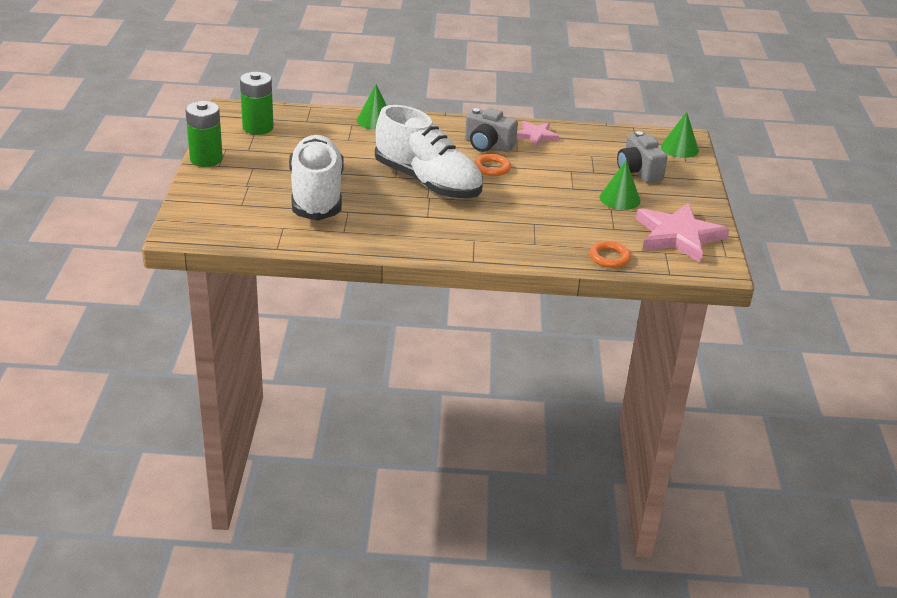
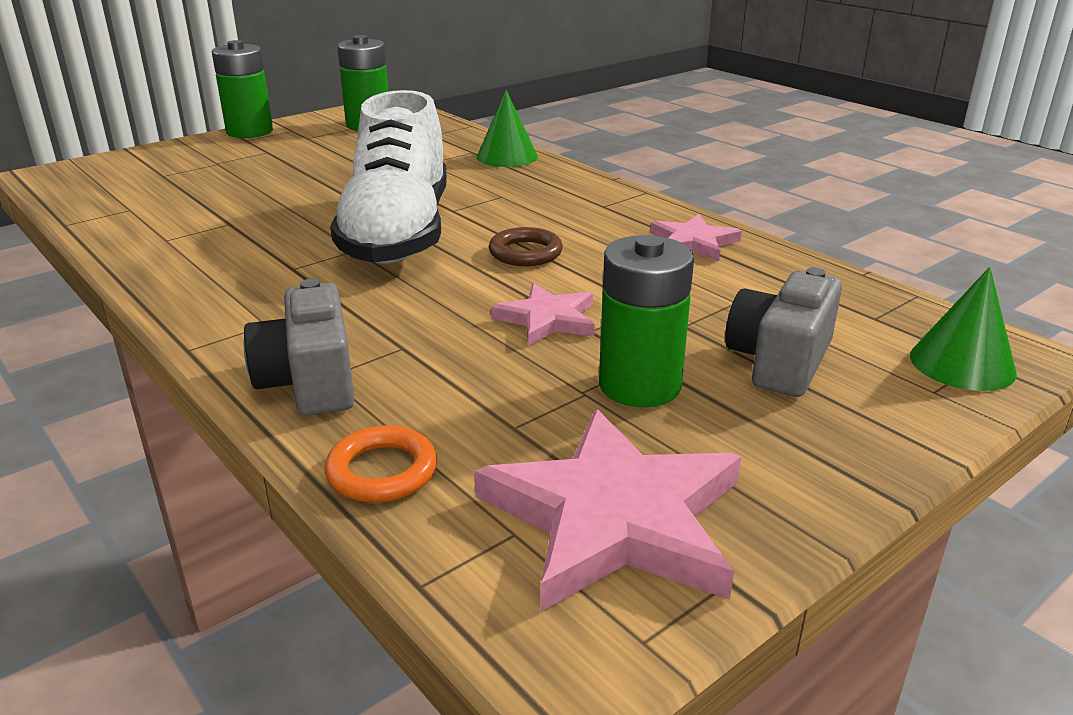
camera: 50 degrees right, 5 degrees down
(317, 195) = (246, 195): white shoe -> none
(488, 145) = (588, 227): grey camera -> grey camera (309, 382)
(492, 168) = (525, 253): orange ring -> brown ring
(554, 190) = (547, 319): none -> pink star
(620, 199) = (639, 385): green cone -> green battery

